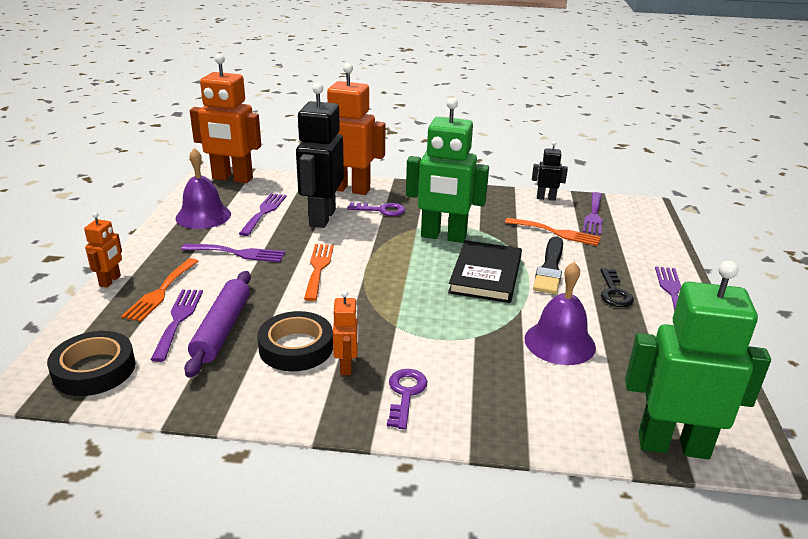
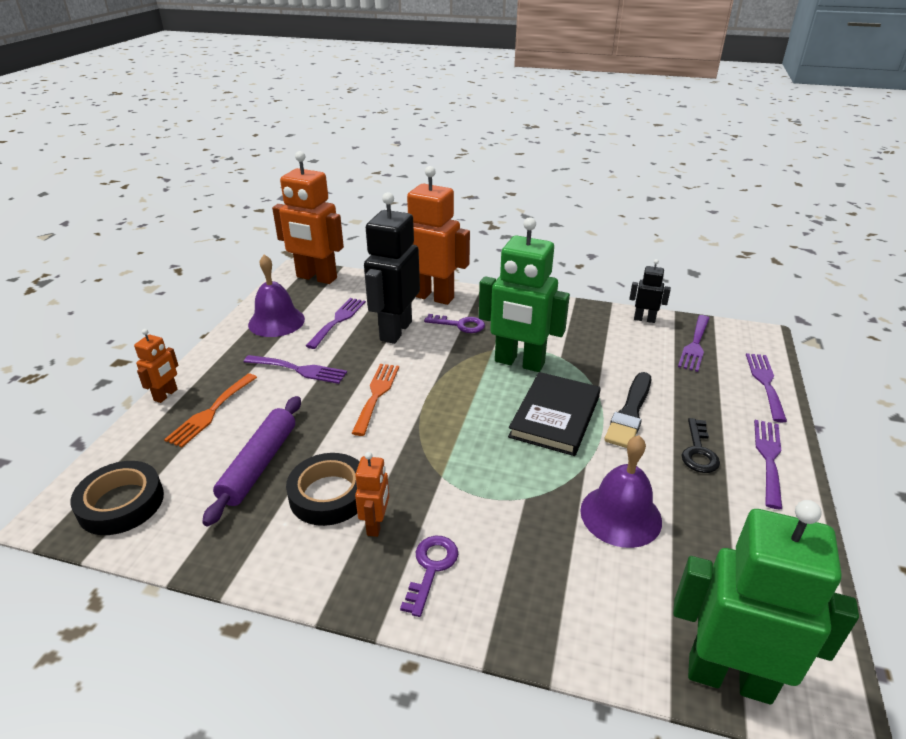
camera: 10 degrees right, 5 degrees up
(178, 320) = (219, 448): purple fork -> purple fork (765, 383)
(556, 233) = (647, 366): orange fork -> none

